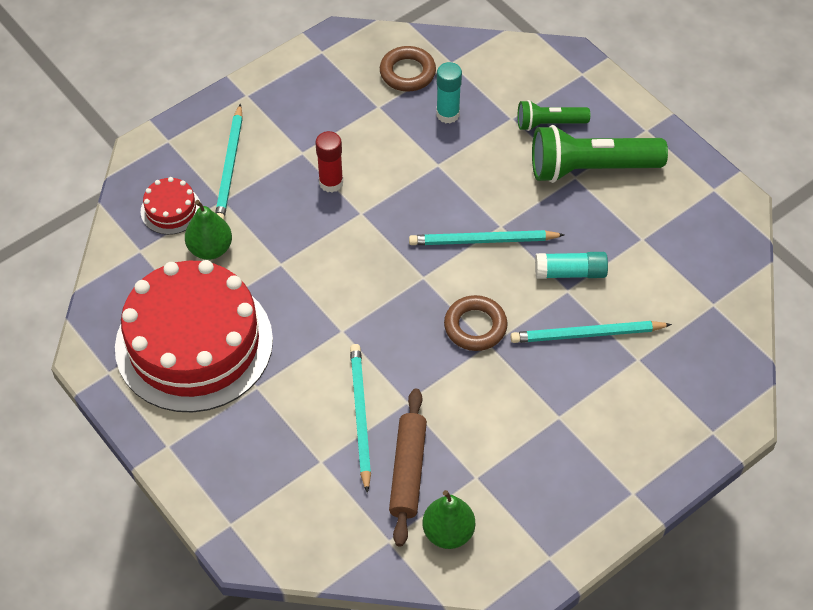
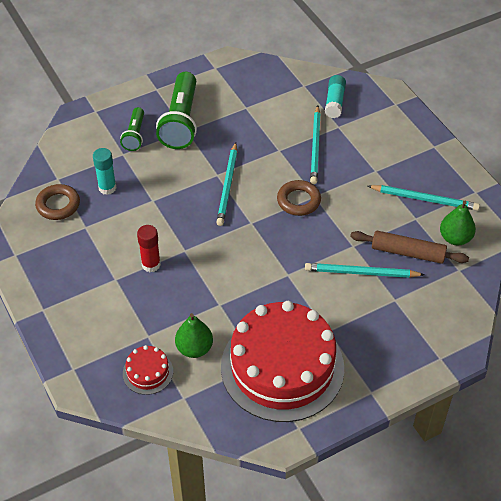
camera: 80 degrees left, 5 degrees down
(230, 166) = (115, 327): turquoise pencil -> turquoise pencil (424, 199)
(570, 272) = (265, 146): turquoise glue stick -> turquoise glue stick (334, 102)

